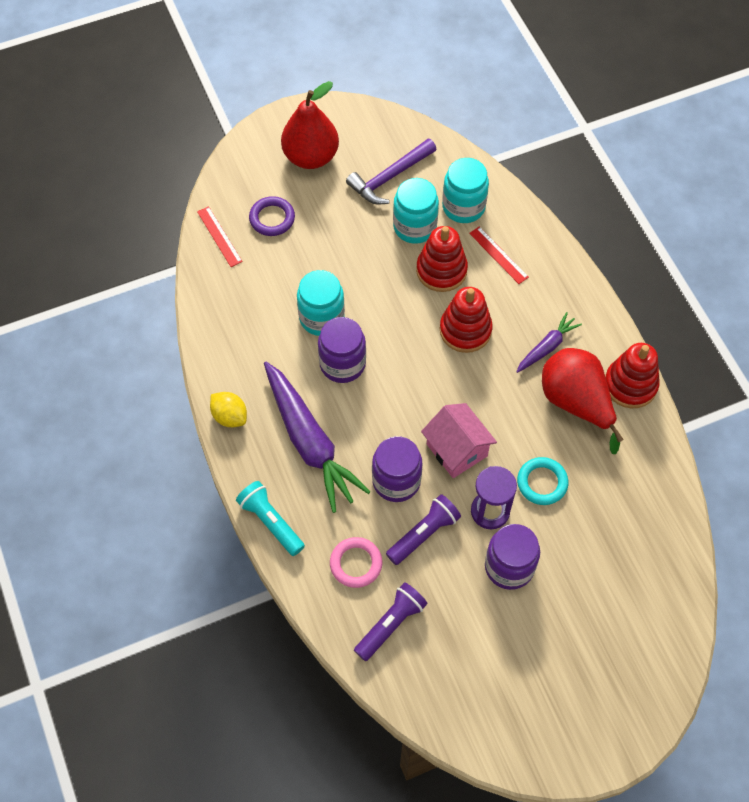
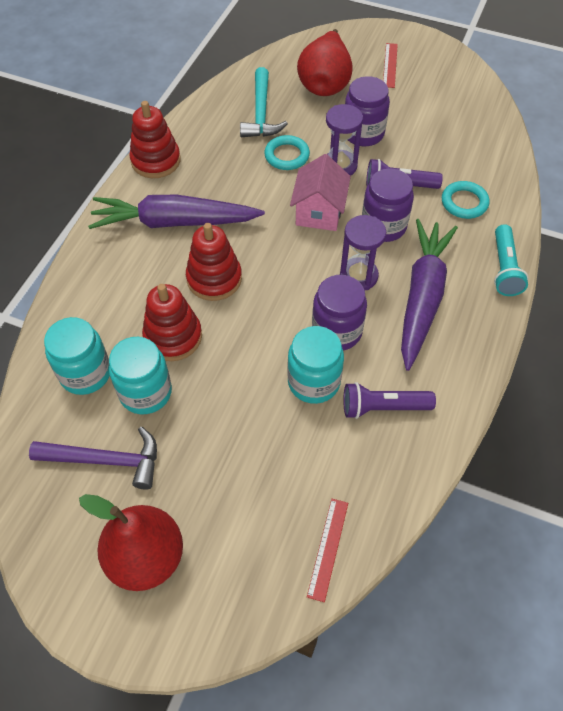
camera: 135 degrees left, 5 degrees down
(230, 416) = (471, 365): yellow lemon -> none
(272, 218) = (257, 520): purple ring -> none
(356, 564) = (464, 202): pink ring -> turquoise ring
(371, 420) = (358, 276): none -> purple hourglass
(391, 624) = (473, 159): purple flashlight -> purple flashlight (383, 407)
(498, 255) = (115, 311): red ruler -> red ruler (390, 65)
(547, 347) = (174, 222): purple carrot -> purple carrot, size x1.98
(576, 402) = (204, 178): red pear -> red pear (325, 83)
(615, 509) = (261, 113): none -> turquoise hammer

